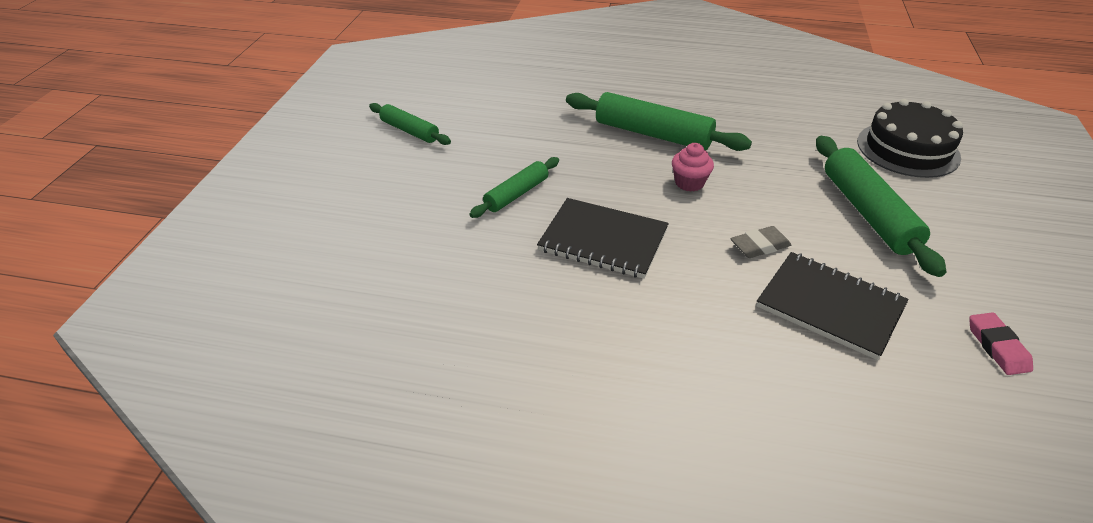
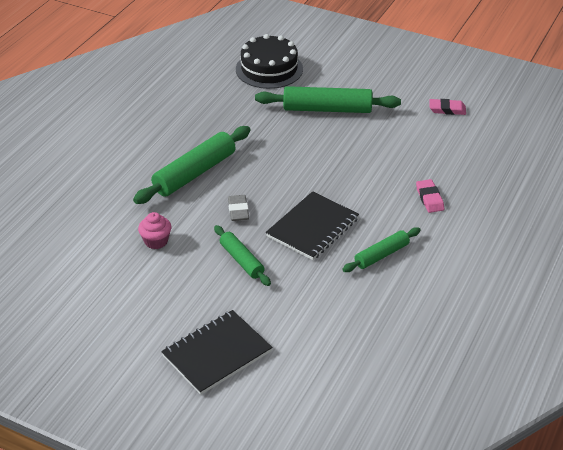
camera: 75 degrees left, 0 degrees up
(409, 131) = (116, 312): green rolling pin -> green rolling pin (381, 255)
(689, 183) = (265, 172): pink cupcake -> pink cupcake (156, 241)
(736, 353) = (429, 198): none -> pink eraser
(759, 246) = (342, 162): grey eraser -> grey eraser (238, 210)
(830, 306) = (403, 153): black notebook -> black notebook (217, 354)

